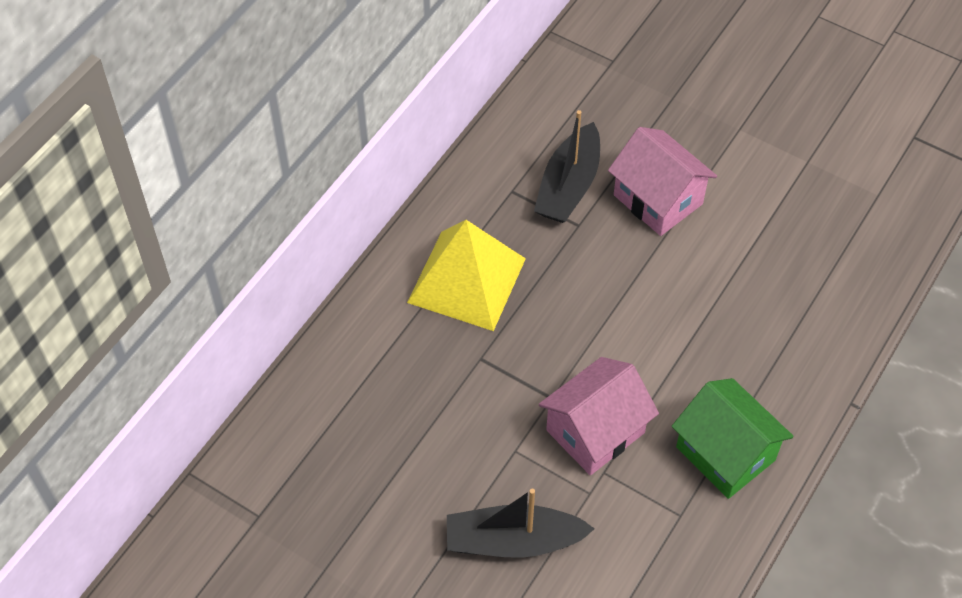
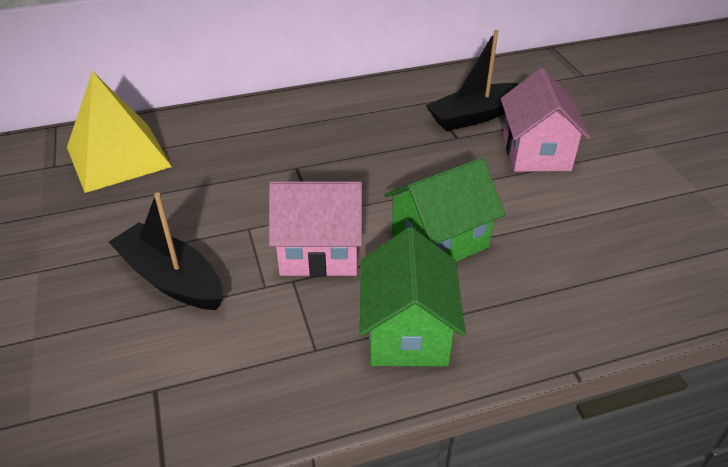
camera: 40 degrees right, 15 degrees down
(466, 280) = (342, 126): yellow pyramid -> yellow pyramid (118, 156)
(671, 354) = (439, 241): none -> green house

